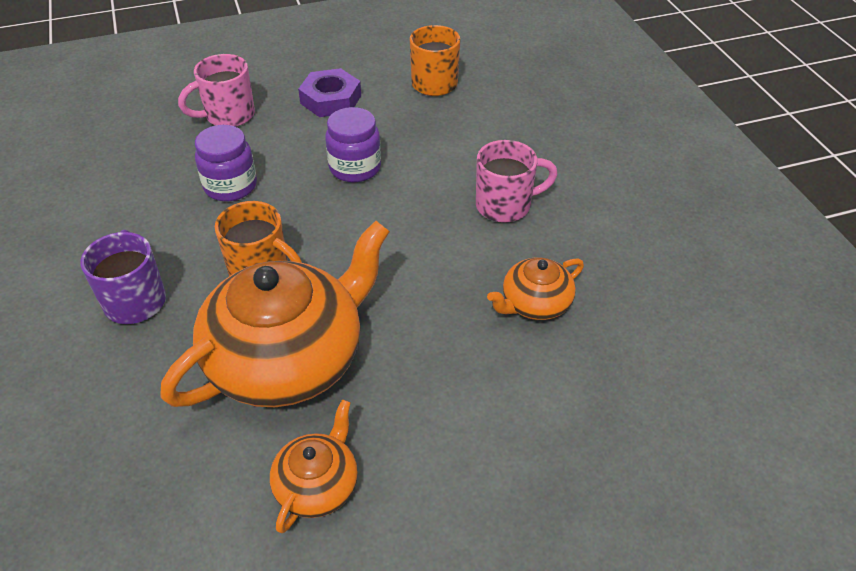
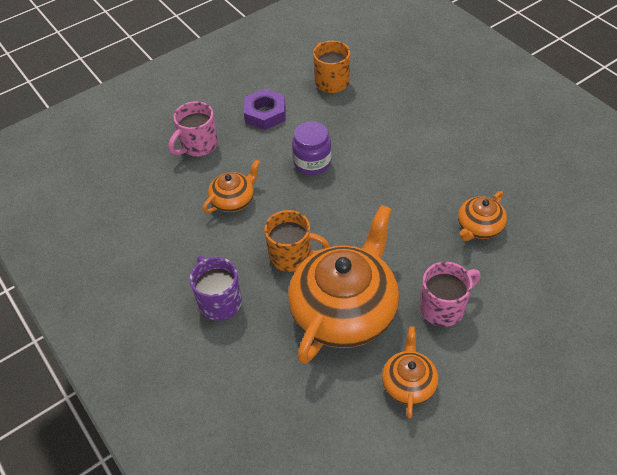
camera: 15 degrees left, 5 degrees up
(230, 186) = (233, 200): purple jar -> orange teapot
(505, 205) = (427, 163): pink mug -> pink mug (444, 307)

